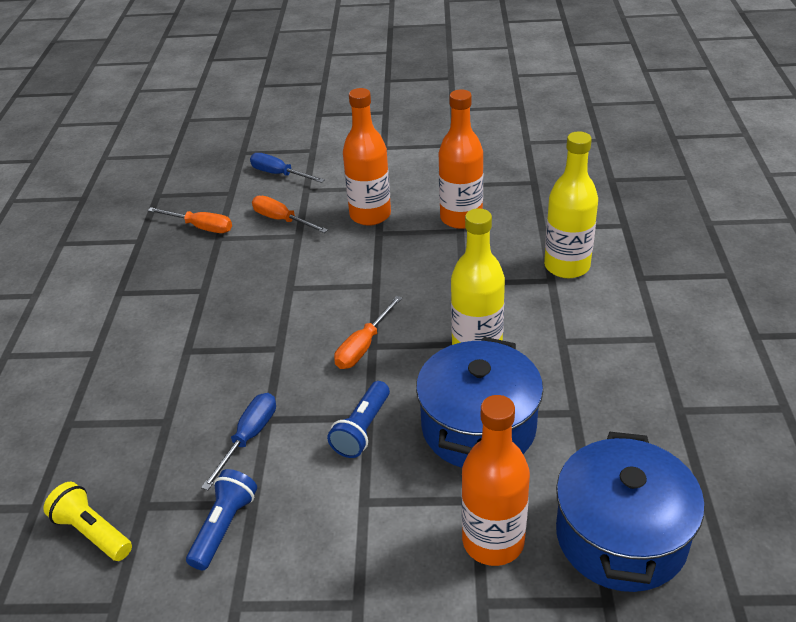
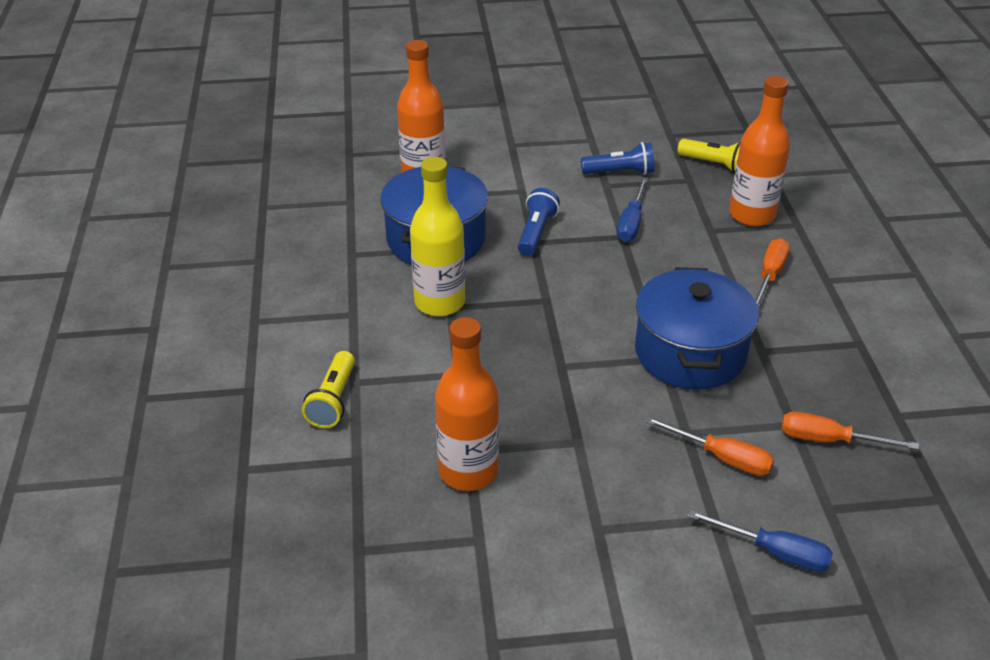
camera: 170 degrees right, 0 degrees up
(224, 526) = (620, 172): blue flashlight -> blue flashlight turned 105 degrees counterclockwise
(363, 346) = (555, 298): orange screwdriver -> orange screwdriver (769, 275)
(370, 215) = (598, 471): orange bottle -> orange bottle (752, 215)
(567, 266) = (333, 400): yellow bottle -> yellow flashlight
(621, 536) = (332, 182): blue pot -> blue pot (690, 353)

